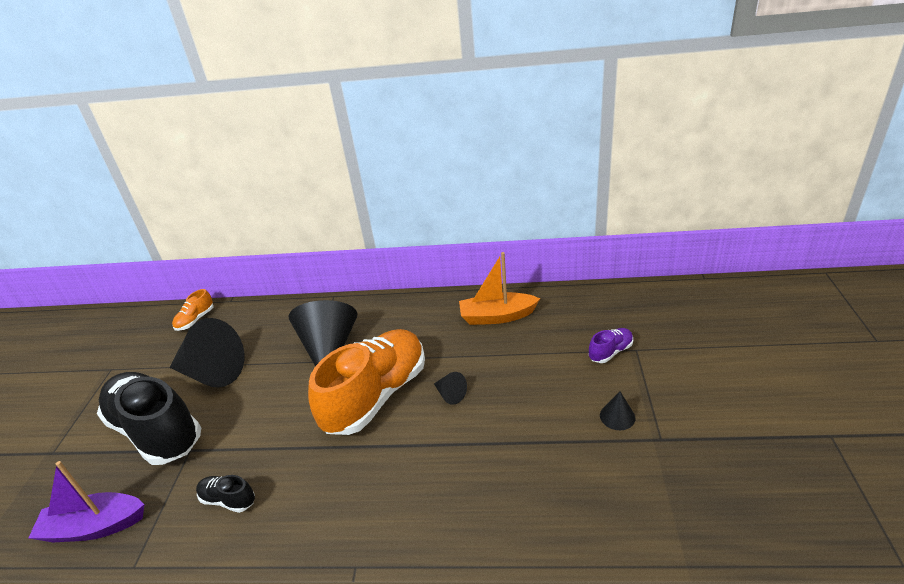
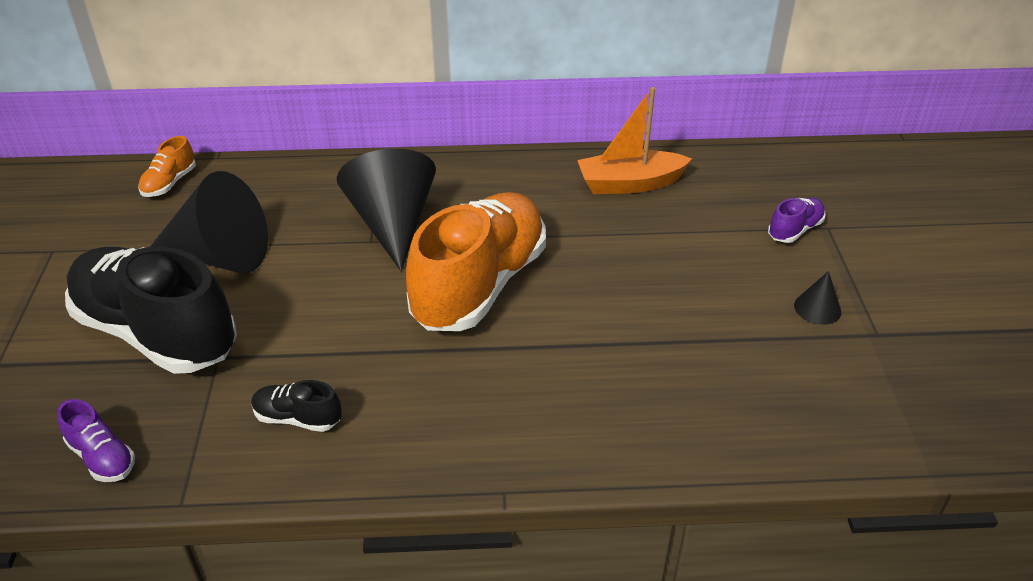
camera: 10 degrees left, 5 degrees up
(94, 527) = (102, 457): purple boat -> purple shoe
(450, 394) = (585, 283): black cone -> none

